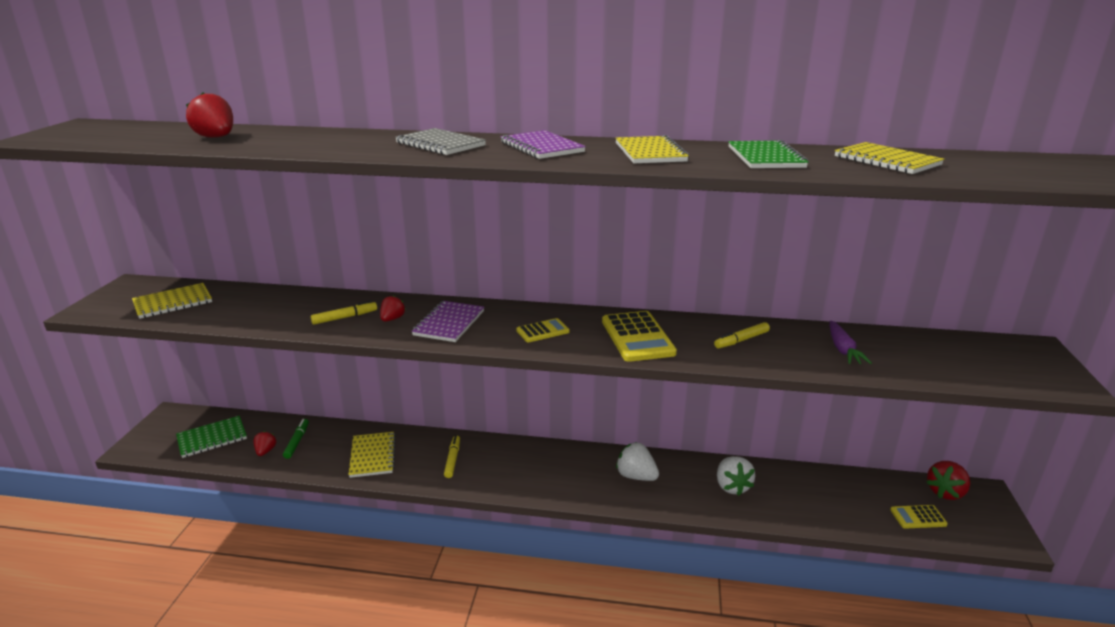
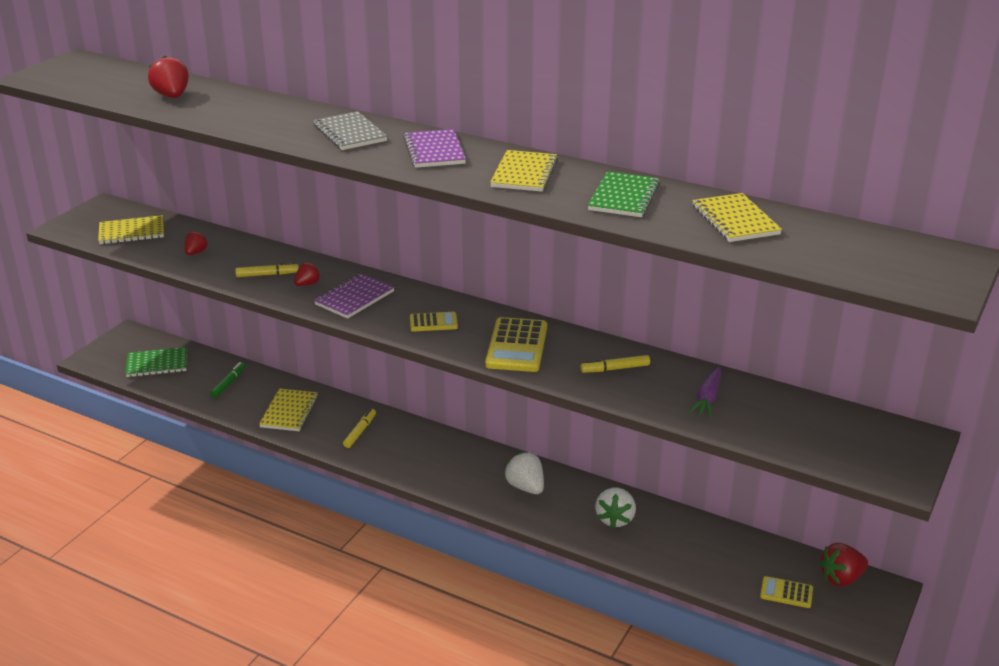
camera: 20 degrees right, 5 degrees up
(265, 451) = (198, 386): red strawberry -> red strawberry (196, 252)

